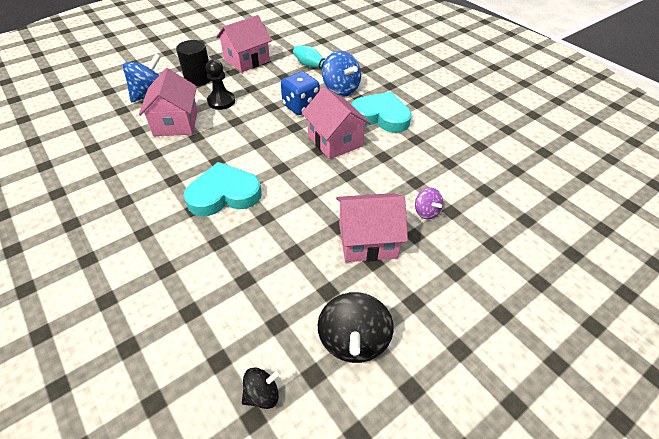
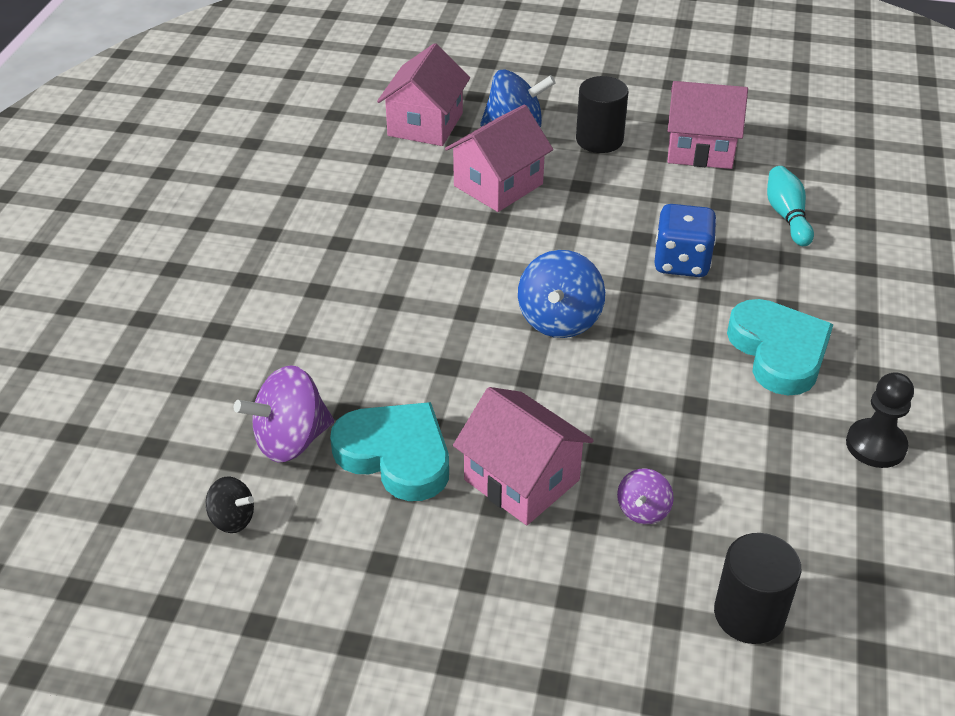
camera: 50 degrees right, 5 degrees down
(221, 101) = (587, 190): black pawn -> black pawn (875, 445)
(224, 194) = (440, 308): turquoise heart -> turquoise heart (396, 455)
(236, 320) = (291, 440): none -> purple spinning top
(335, 141) = (659, 339): pink house -> pink house (425, 124)
(341, 89) = (777, 275): blue spinning top -> blue spinning top (559, 320)
(353, 340) = (365, 554): black spinning top -> none
(512, 218) = (749, 614): none -> black cylinder

